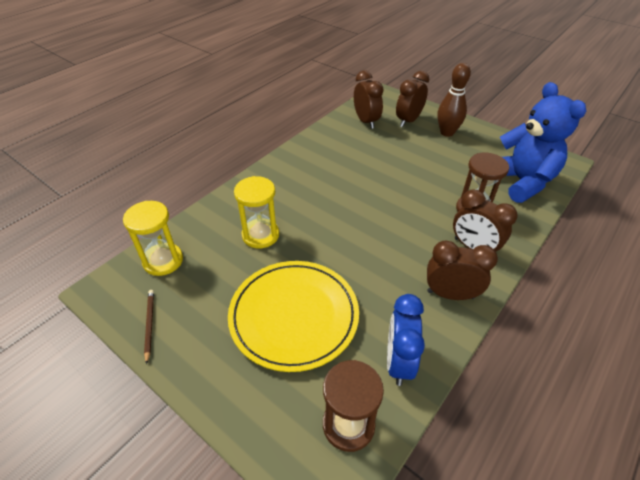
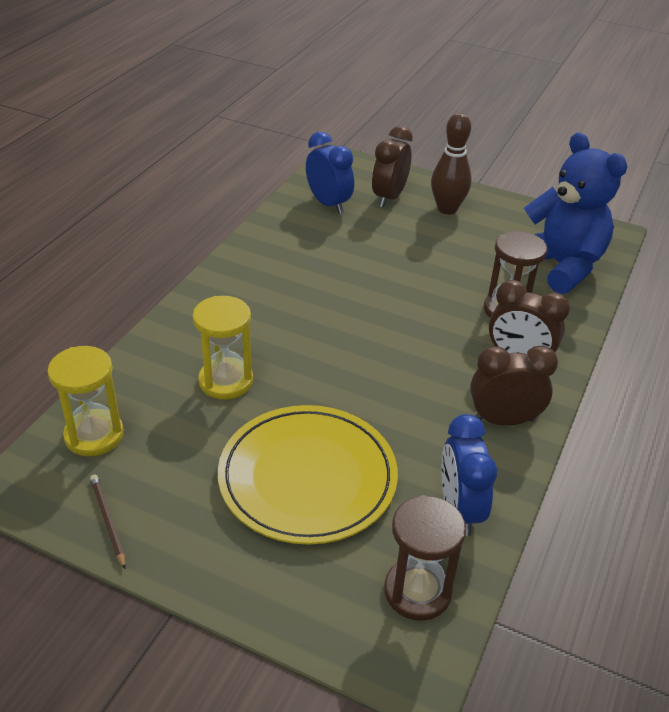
camera: 15 degrees left, 5 degrees down
(366, 121) = (328, 204): brown clock -> blue clock

